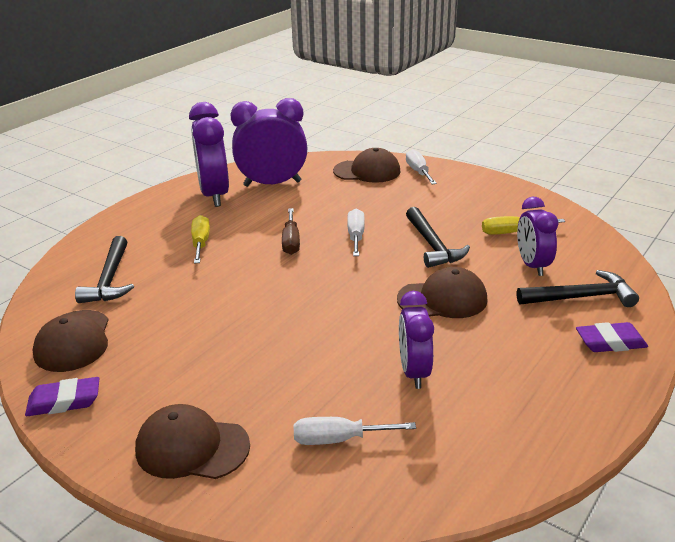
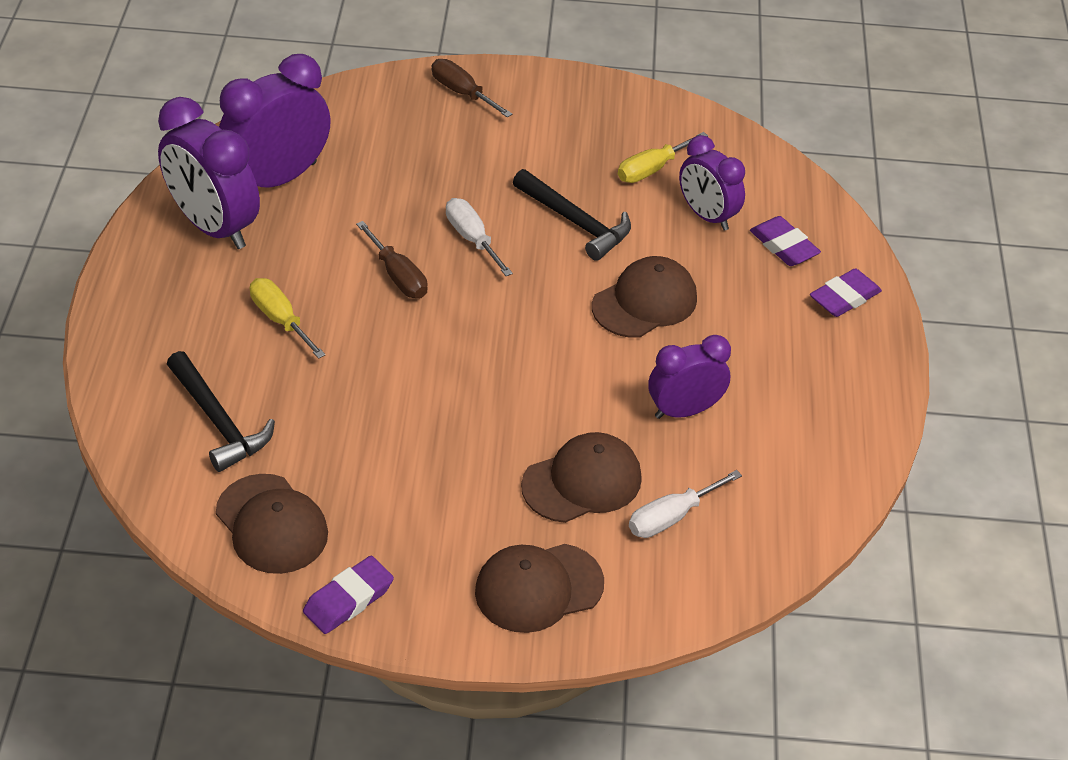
camera: 35 degrees left, 15 degrees up
(367, 171) = (391, 112): brown cap -> brown cap (582, 482)
(414, 372) = (684, 410): purple clock -> purple clock turned 105 degrees clockwise
(418, 172) = (462, 93): white screwdriver -> brown screwdriver
(581, 297) = (783, 246): black hammer -> purple eraser

